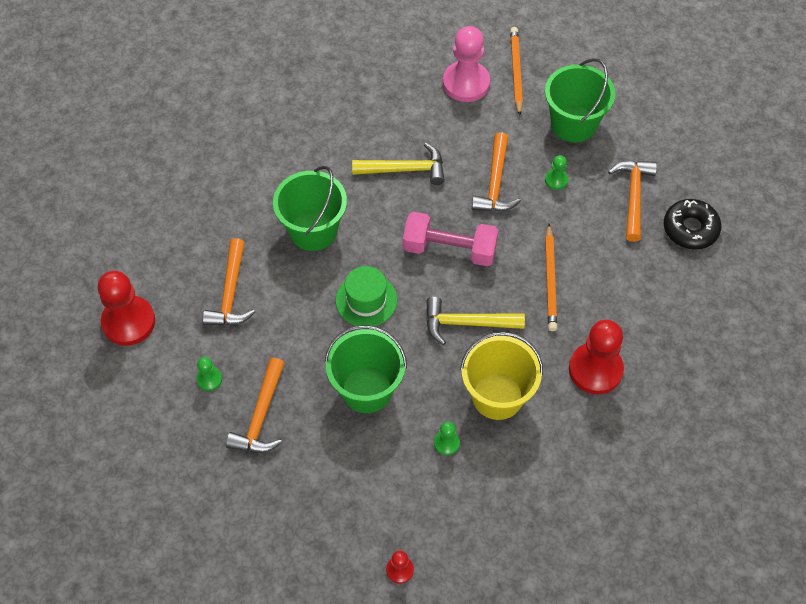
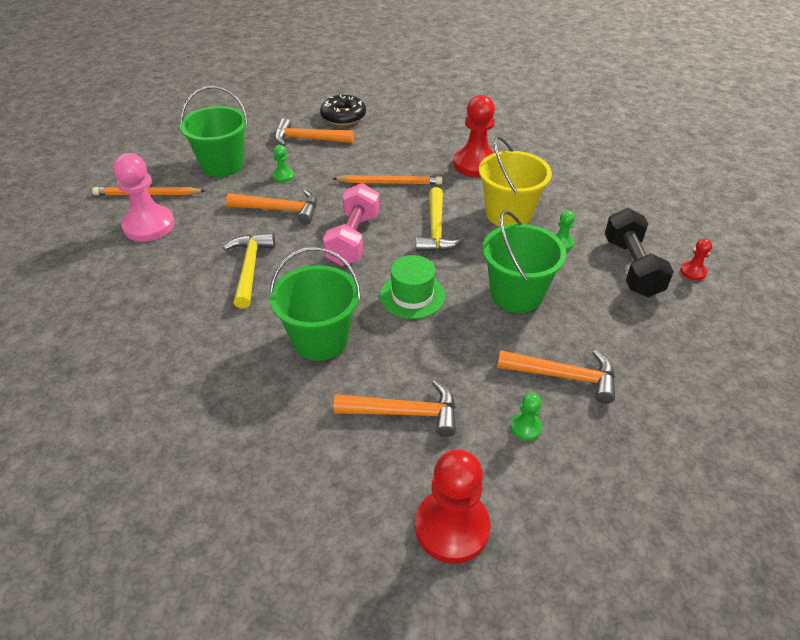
camera: 90 degrees left, 15 degrees down
(407, 507) = (632, 267): none -> black dumbbell

